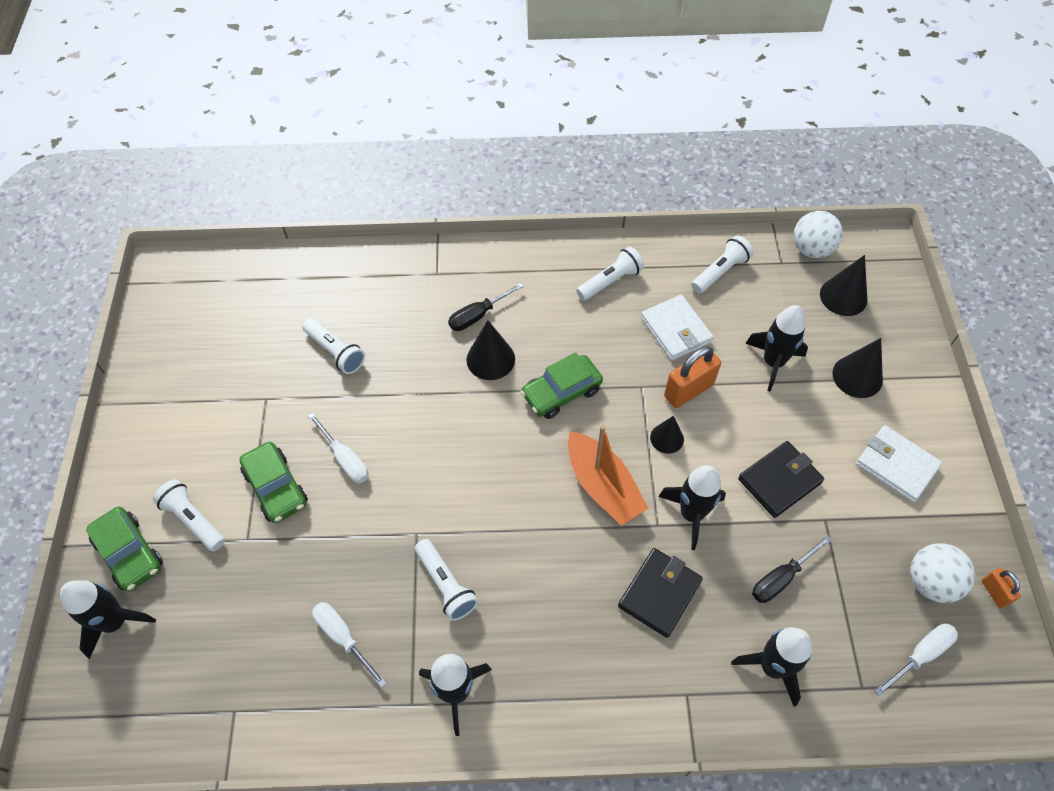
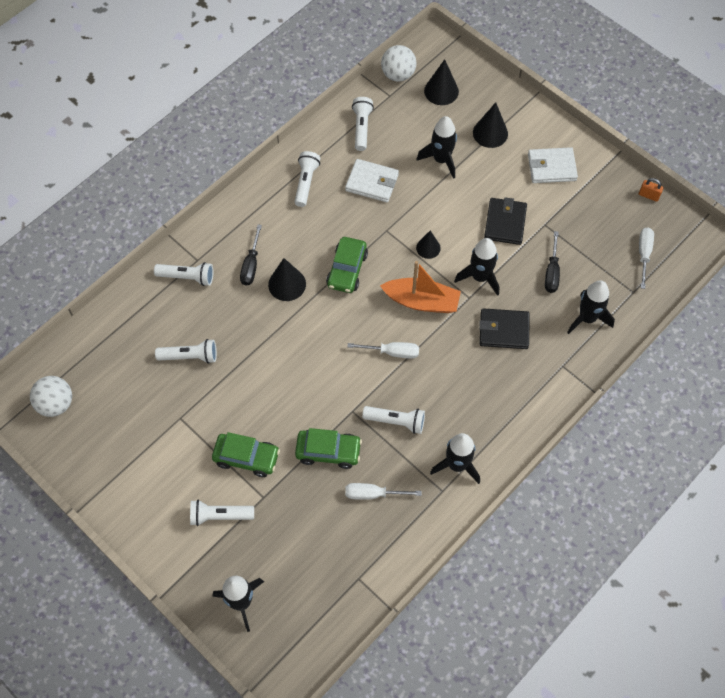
camera: 45 degrees left, 5 degrees up
(129, 553) = (204, 565): green car -> green car (328, 451)
(345, 459) = (268, 408): white screwdriver -> white screwdriver (392, 352)
(412, 281) = (187, 277): none -> white flashlight
(659, 593) = (504, 330): black wallet -> black wallet turned 75 degrees counterclockwise
(688, 390) = (413, 212): orange padlock -> none
(930, 582) = (618, 215): white ball -> white ball (56, 404)

